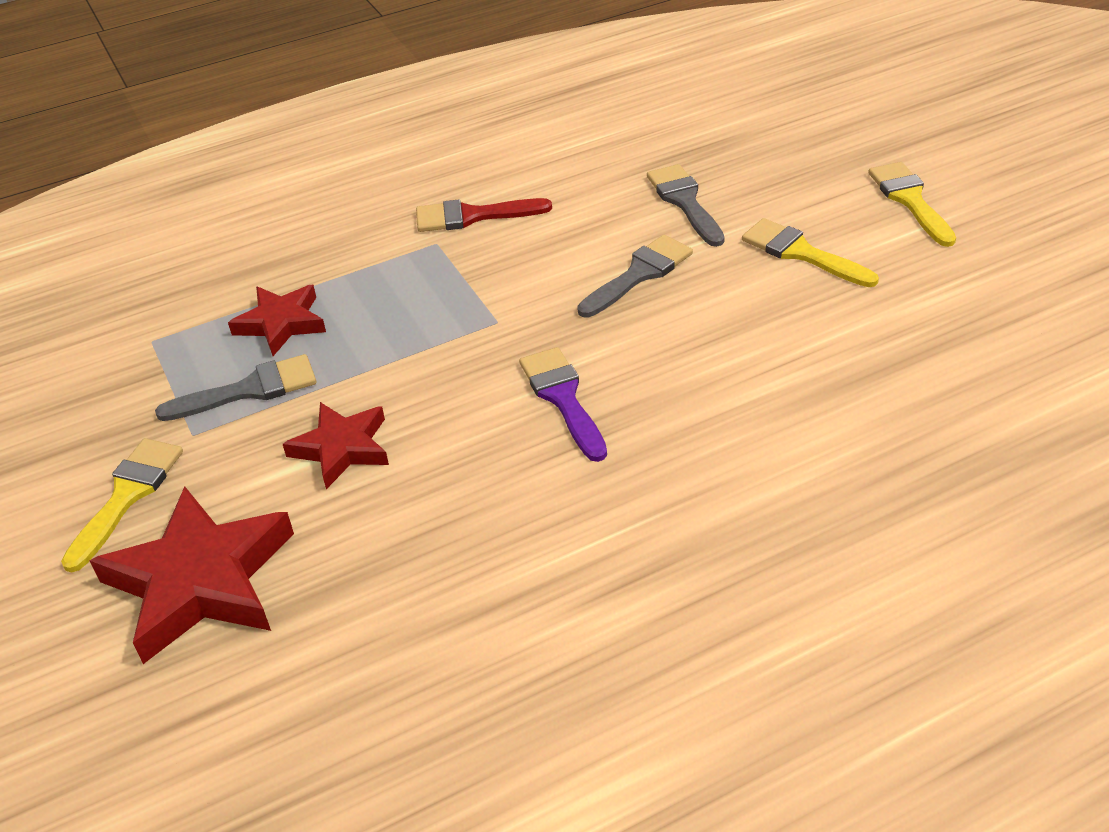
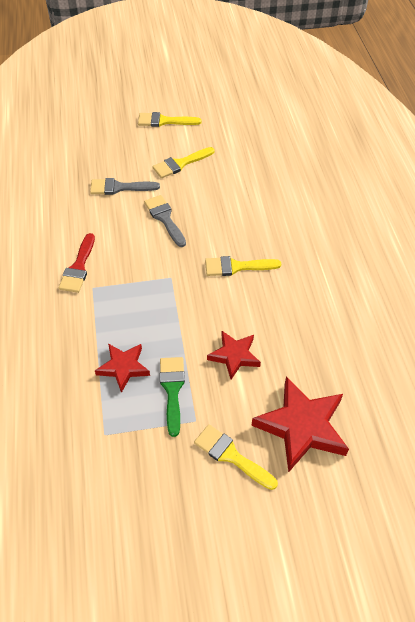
camera: 75 degrees left, 10 degrees up
(249, 390) = (172, 390): grey brush -> green brush
(563, 398) = (236, 267): purple brush -> yellow brush

